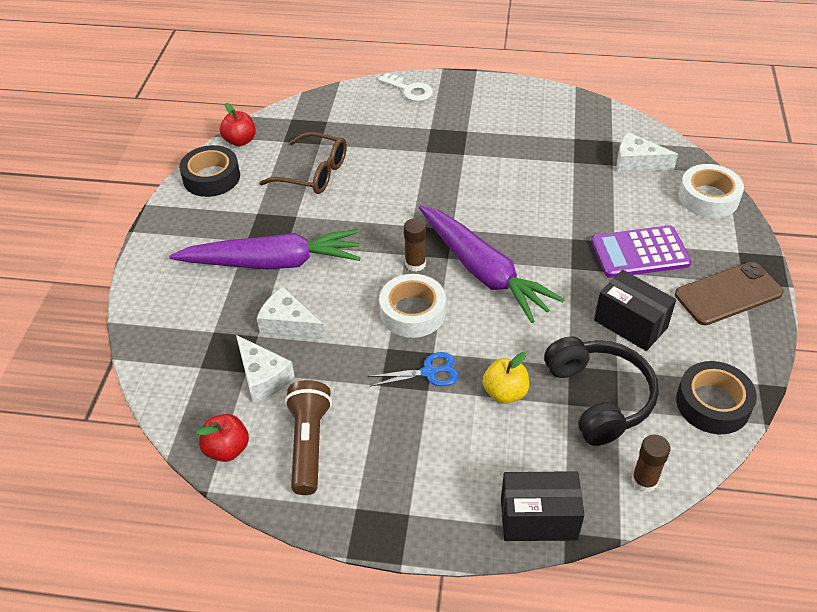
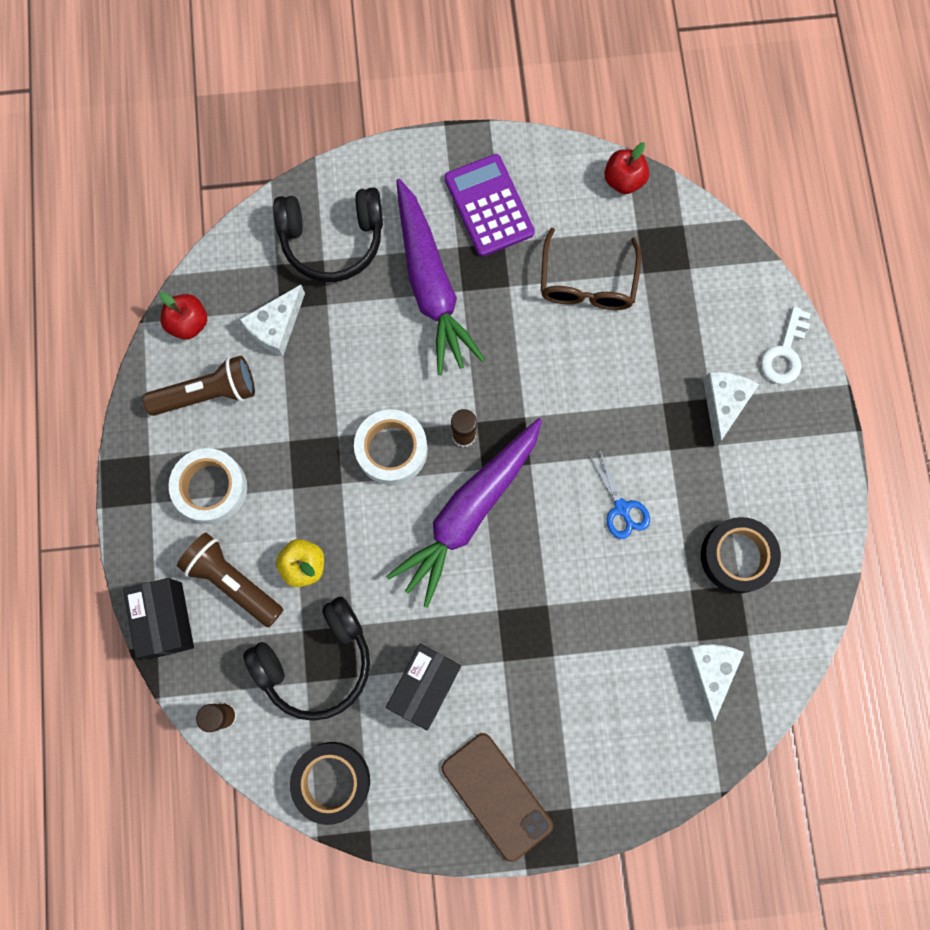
camera: 75 degrees right, 30 degrees up
(197, 321) = (332, 239): none -> black headphones
(211, 177) = (550, 173): black tape -> black tape (737, 556)
(288, 324) = (348, 329): white cheese -> white cheese (723, 404)
(429, 372) = (314, 484): blue scissors -> blue scissors (621, 508)
(509, 453) = (232, 581): none -> brown flashlight
(640, 253) = (541, 688): purple calculator -> purple calculator (489, 206)
(708, 197) = (663, 768): white tape -> white tape (211, 488)

